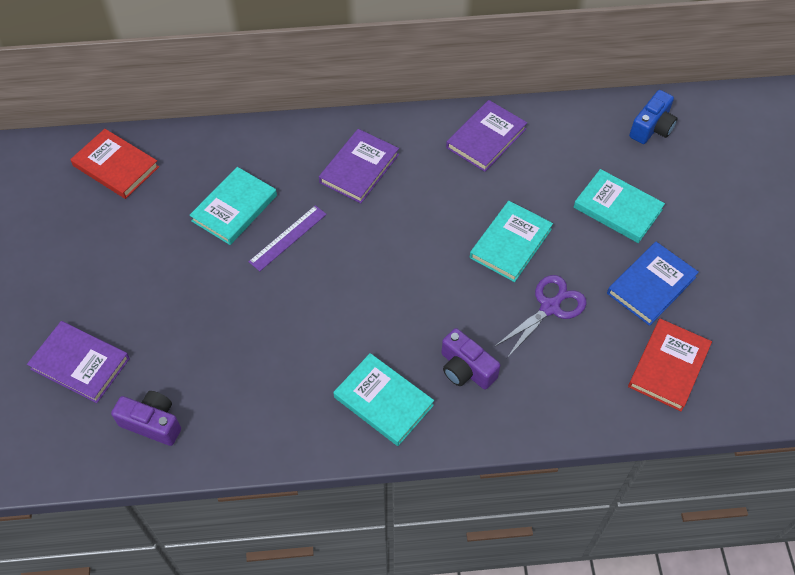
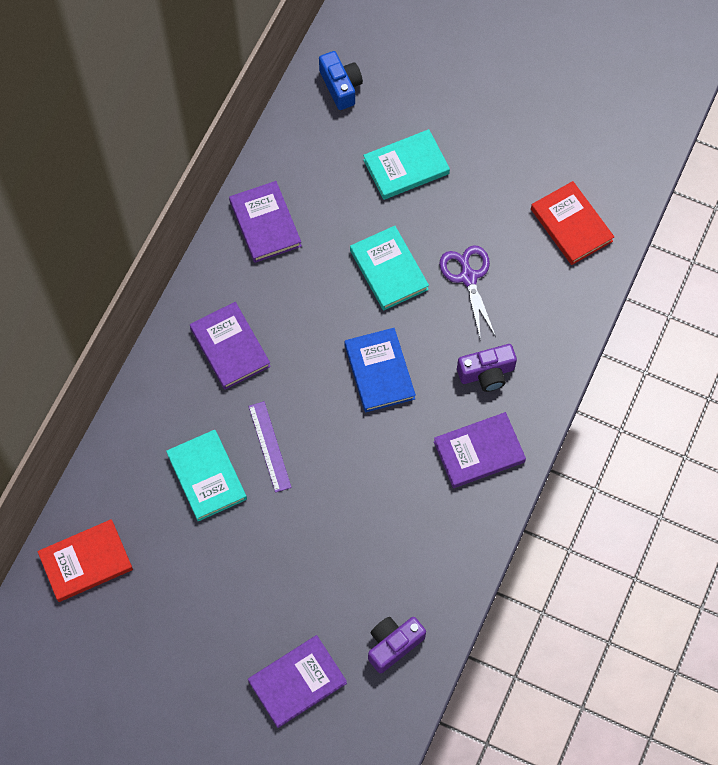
camera: 60 degrees left, 10 degrees up
(383, 401) = (479, 452): turquoise book -> purple book
(651, 285) = (494, 190): blue book -> blue book (379, 372)

